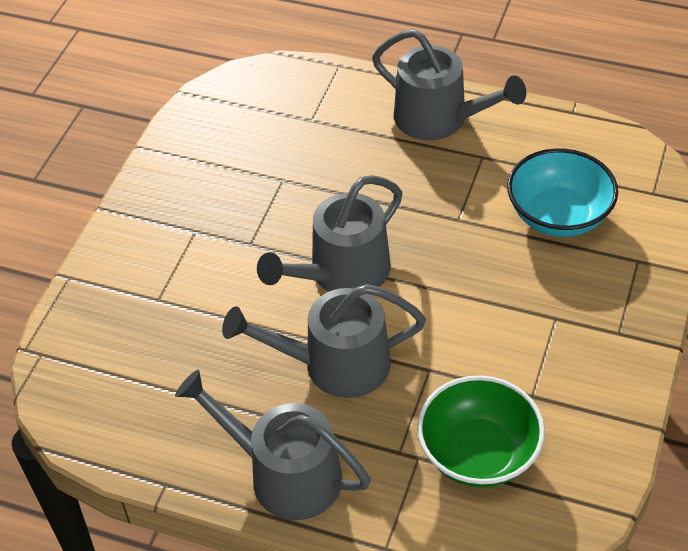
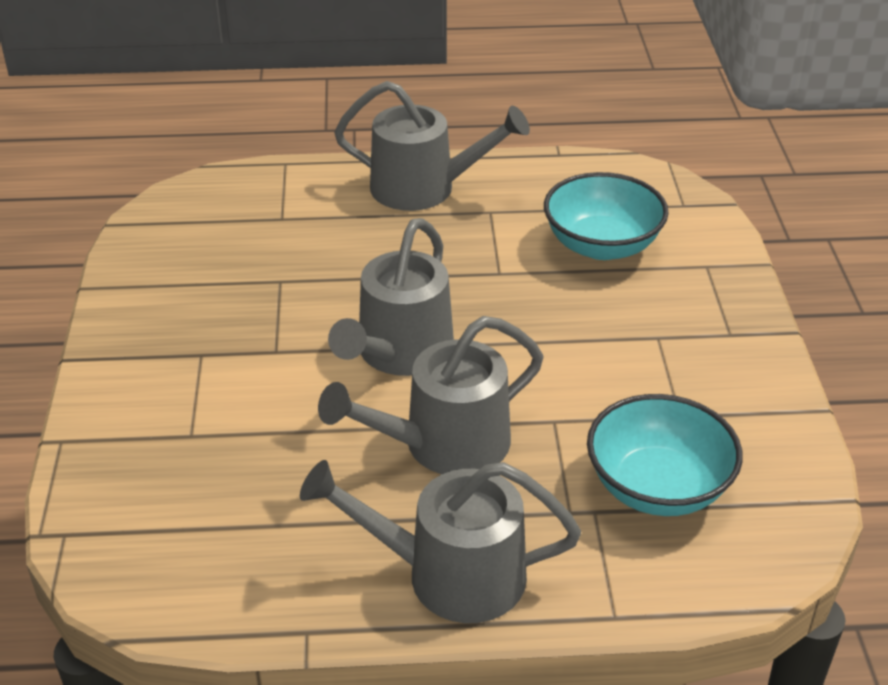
camera: 25 degrees left, 10 degrees down
(478, 453) = (658, 487): green bowl -> turquoise bowl

